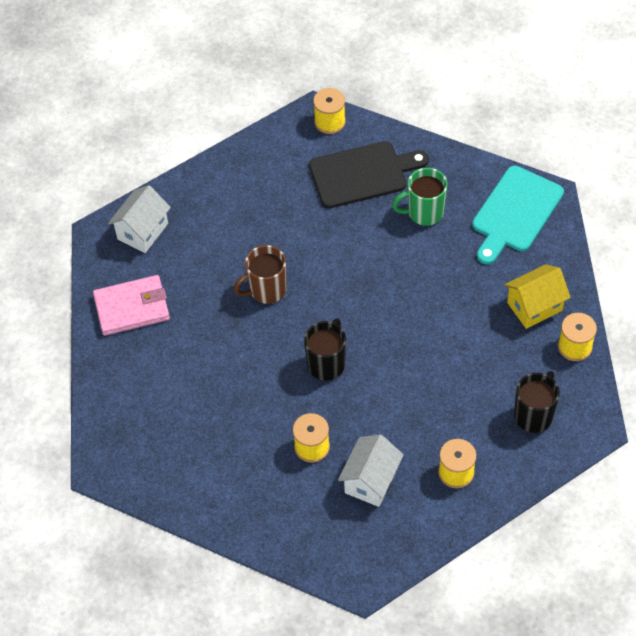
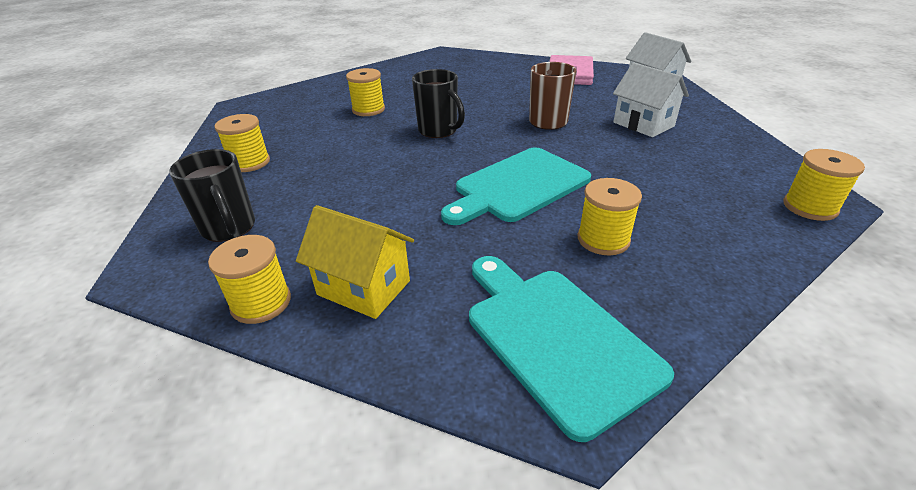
camera: 115 degrees right, 20 degrees down
(362, 174) = (697, 208): black cutting board -> none
(371, 481) = (305, 125): white house -> white house (643, 124)
(388, 274) = (518, 186): none -> turquoise cutting board
(424, 212) = (603, 239): green mug -> yellow spool
(534, 306) = (364, 288): yellow house -> yellow house turned 60 degrees counterclockwise

